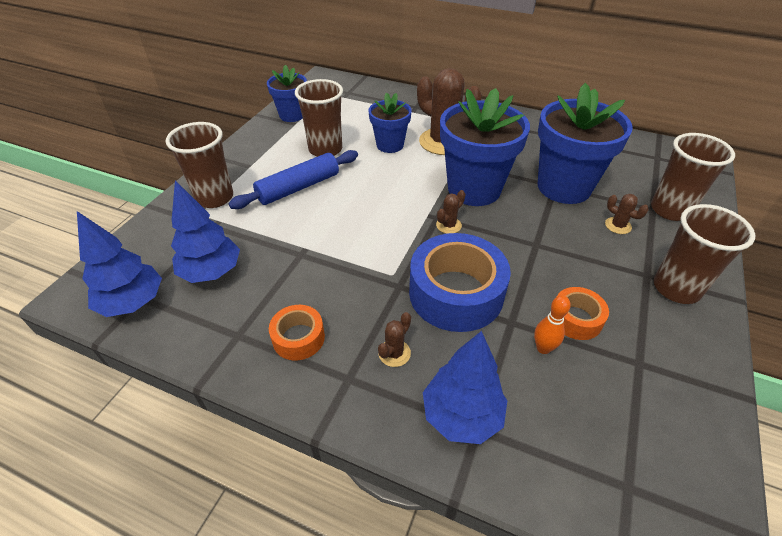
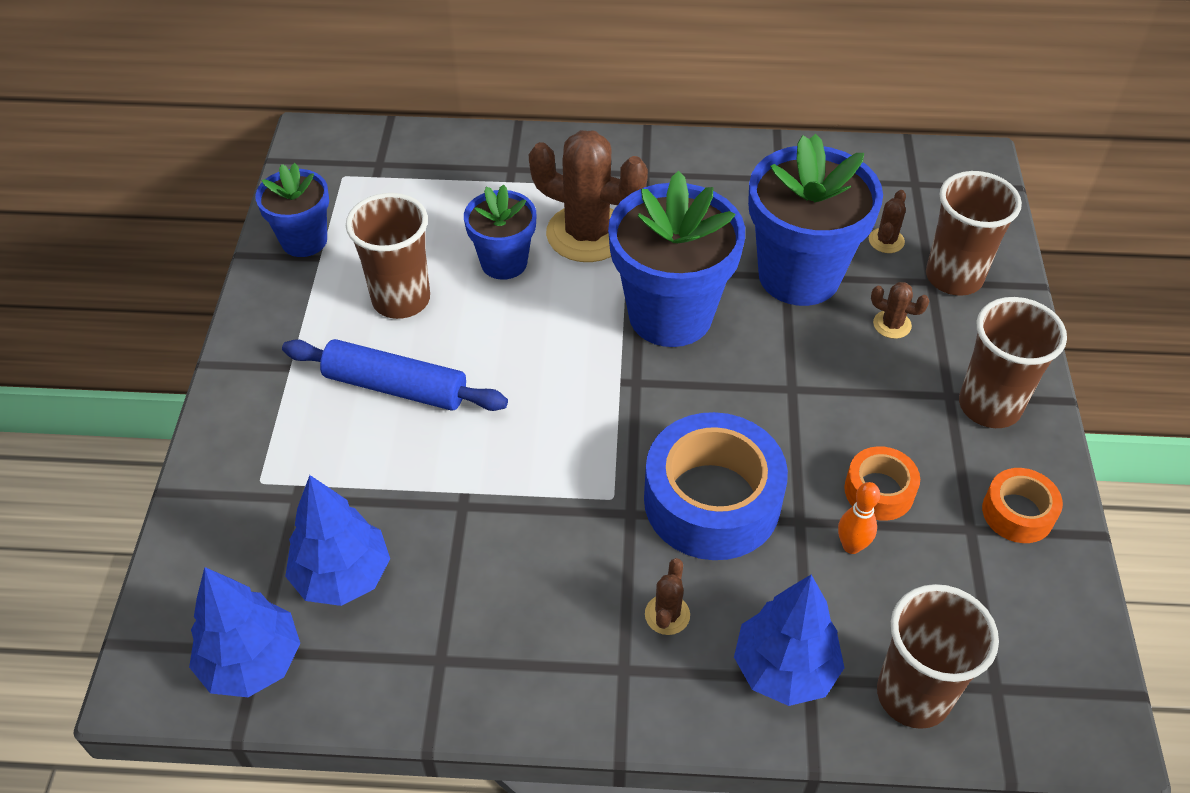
camera: 20 degrees left, 5 degrees up
(214, 198) = (266, 445): brown cup -> brown cup (913, 695)
(298, 187) = (396, 387): blue rolling pin -> blue rolling pin turned 75 degrees clockwise
(298, 338) = (528, 635): orange tape -> orange tape (1017, 513)
(448, 225) = (658, 391): brown cactus -> brown cactus (886, 241)

